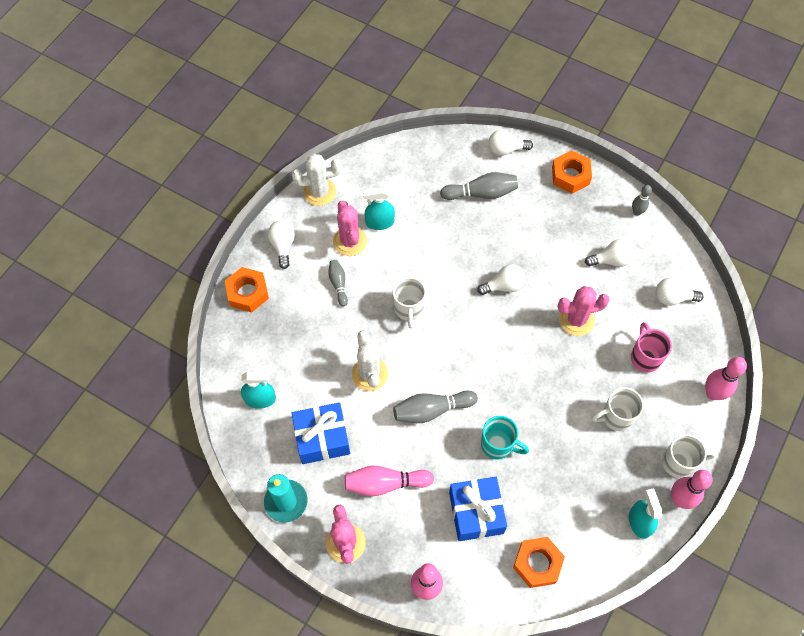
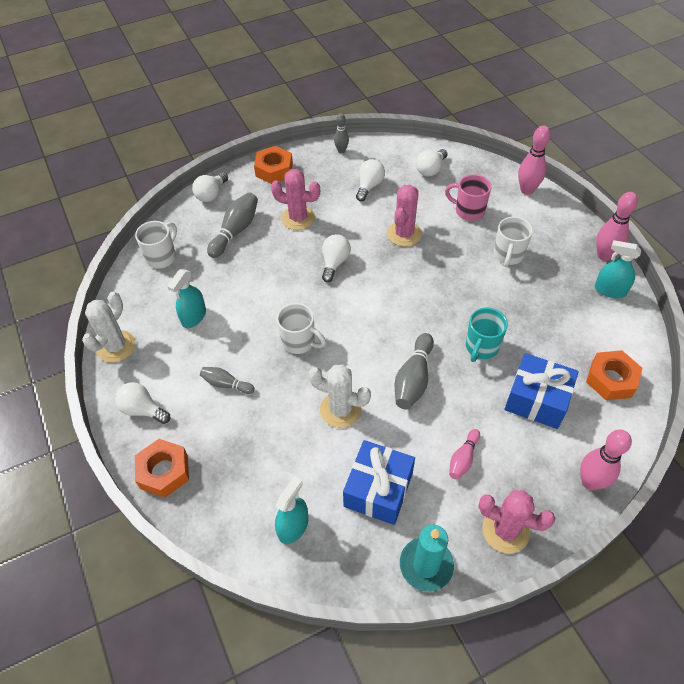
camera: 55 degrees left, 10 degrees down
(350, 241) = (190, 350): pink cactus -> pink cactus (298, 218)
(385, 483) = (463, 459): pink bowling pin -> pink bowling pin, size x0.61
(498, 445) = (481, 347): turquoise mug -> turquoise mug turned 150 degrees clockwise
(679, 462) = (572, 239): white mug -> white mug (162, 257)

